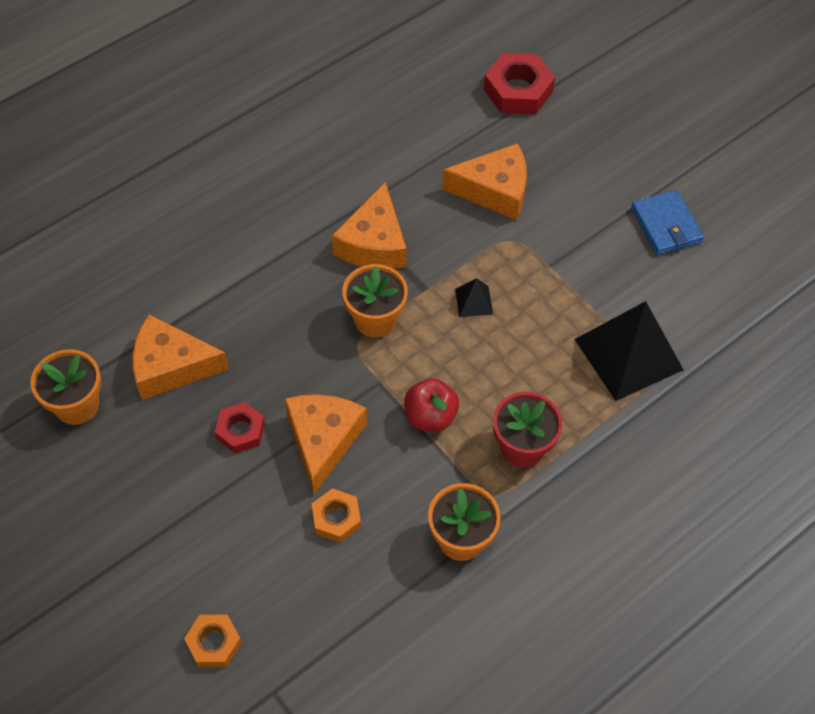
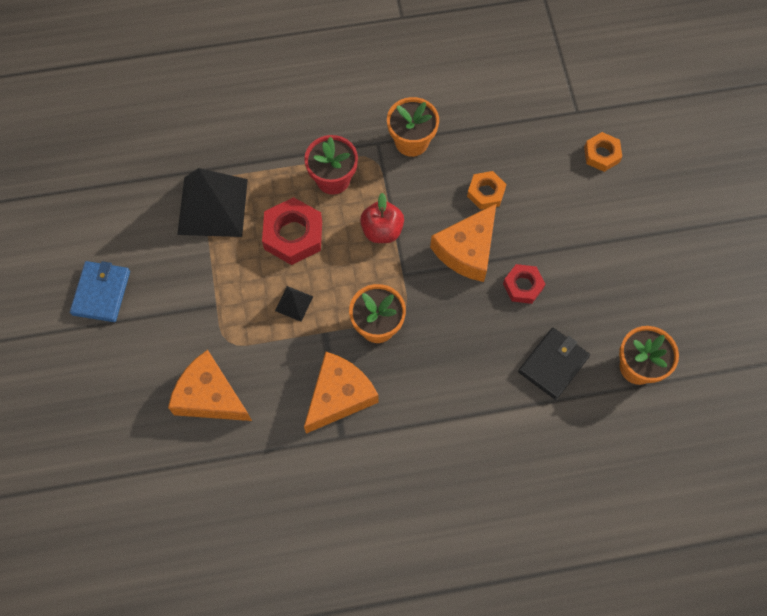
camera: 150 degrees left, 10 degrees up
(171, 366) = (553, 364): orange cheese -> black wallet
(518, 90) = (115, 493): red nut -> red nut (293, 235)

